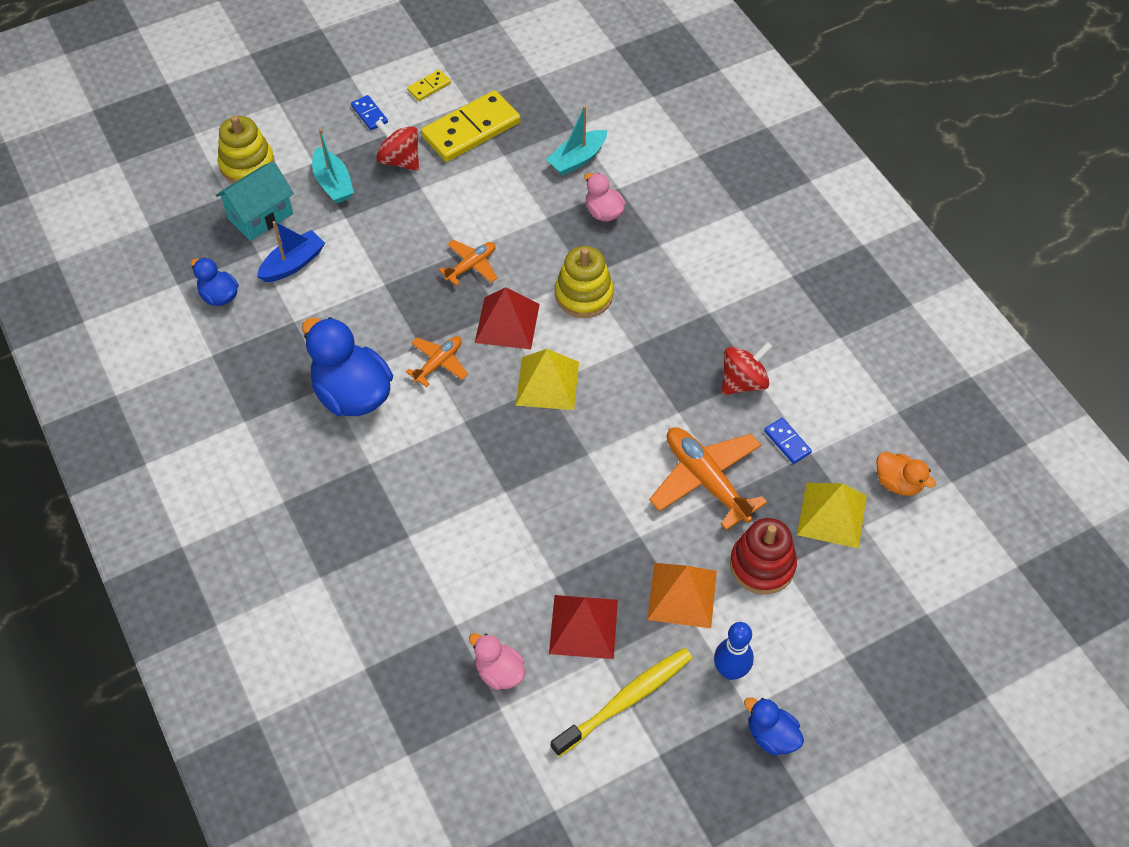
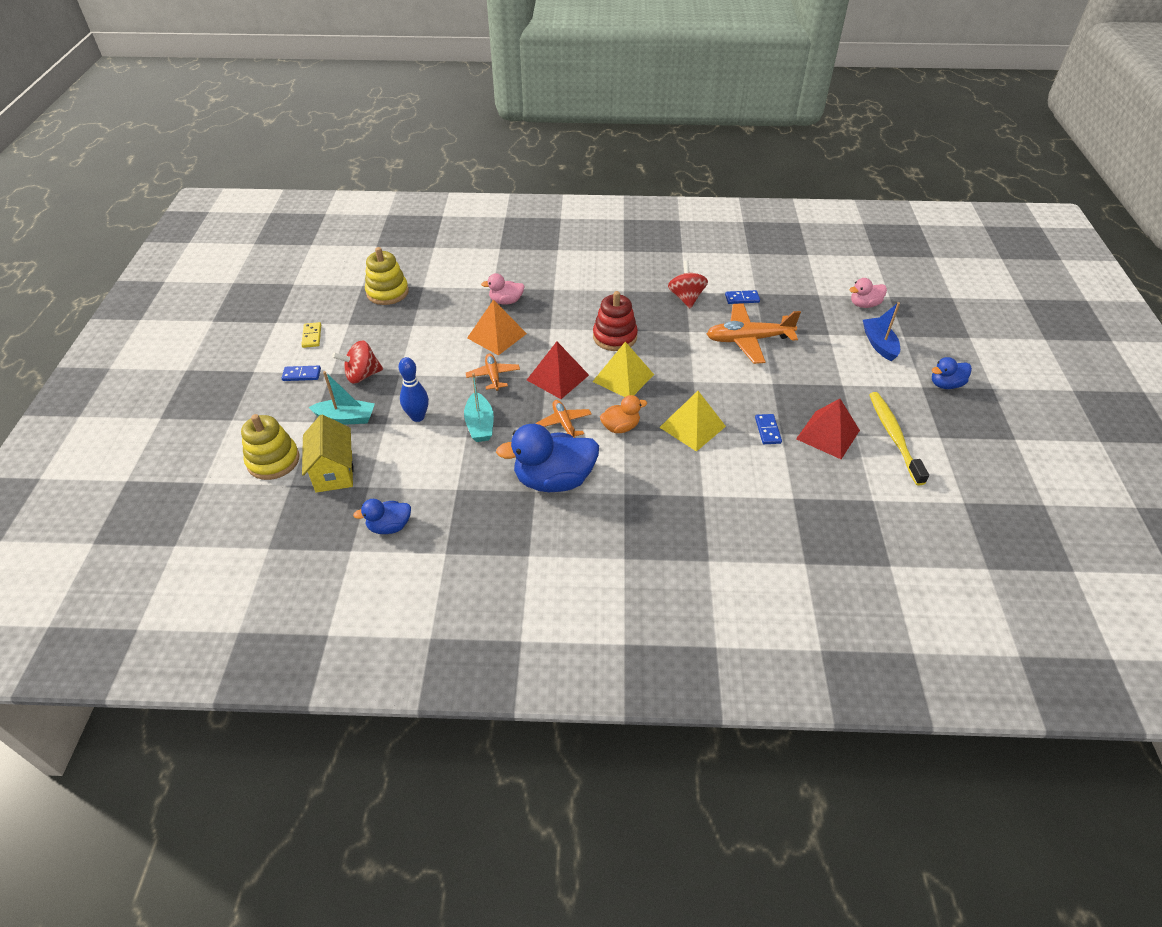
camera: 60 degrees left, 10 degrees down
(260, 216) = (334, 471): turquoise house -> yellow house
(293, 264) = (401, 469): blue boat -> blue boat (879, 344)
(471, 130) = (374, 331): yellow domino -> none
(499, 672) = (843, 489): pink duck -> pink duck (864, 304)
(550, 561) = (767, 430): none -> blue domino
(577, 159) = (451, 295): turquoise boat -> turquoise boat (480, 425)
(584, 295) = (565, 335): yellow stacking toy -> yellow stacking toy (387, 292)
(682, 595) = (827, 382): orange pyramid -> orange pyramid (496, 335)
(730, 671) = (892, 383): blue bowling pin -> blue bowling pin (417, 417)
(762, 565) = (823, 342): red stacking toy -> red stacking toy (615, 337)
(832, 515) = (804, 302): yellow pyramid -> yellow pyramid (692, 426)
(898, 483) = (797, 271): orange duck -> orange duck (620, 427)

